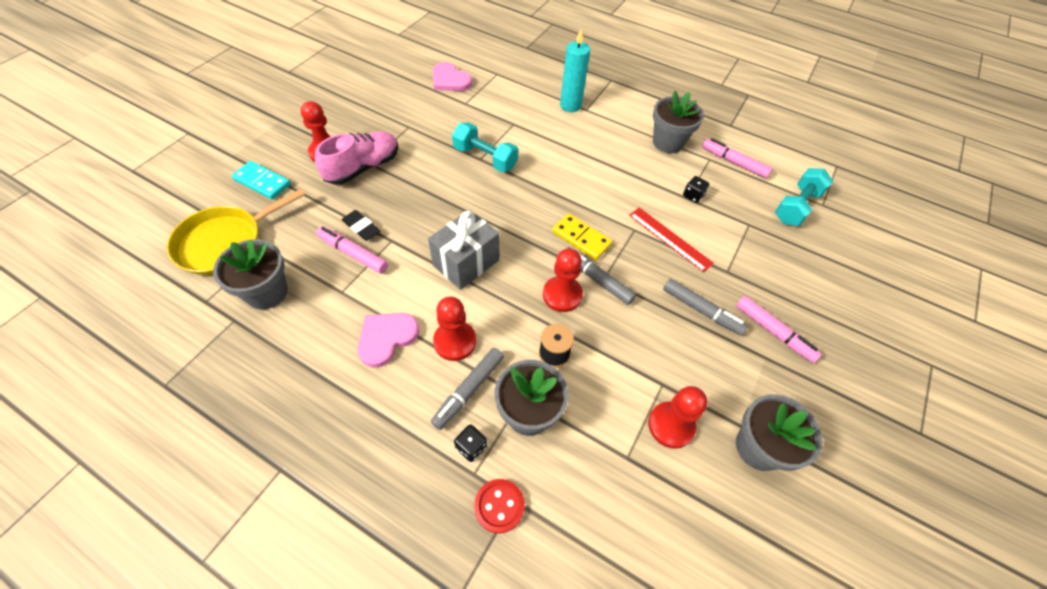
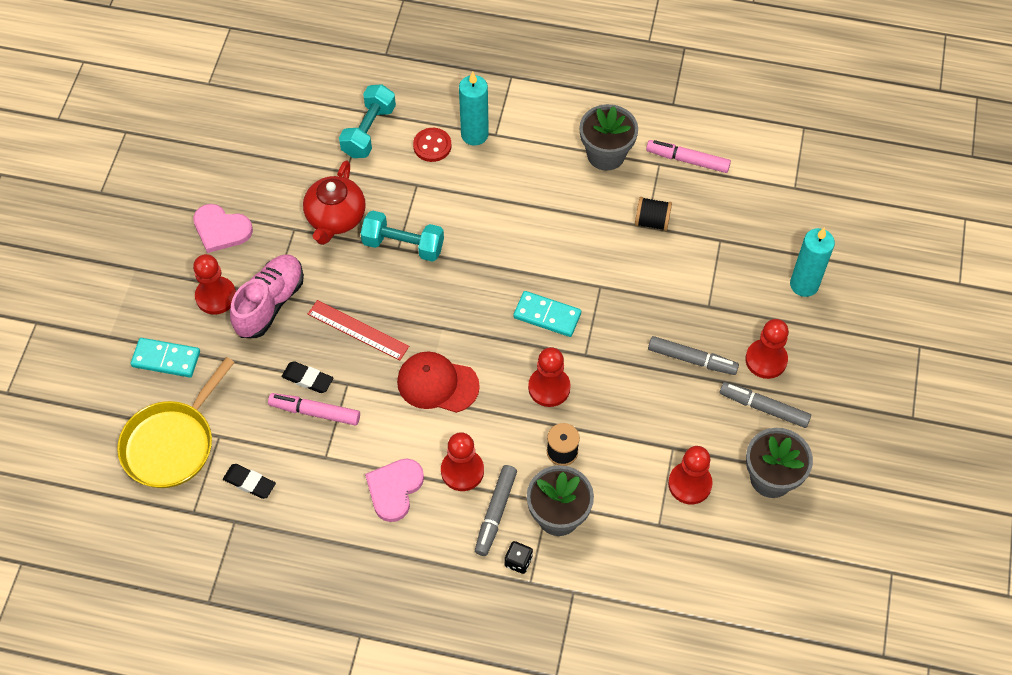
camera: 15 degrees left, 5 degrees up
(267, 292) = (249, 483): grey flower pot -> black eraser
(443, 128) = (335, 218): none -> red teapot
(450, 80) = (311, 141): pink heart -> pink heart (221, 229)
(466, 263) = (437, 384): grey gift -> red cap
(499, 506) = (562, 600): red button -> red button (432, 146)
(581, 238) = (547, 315): yellow domino -> turquoise domino
(597, 279) = (578, 359): grey marker -> grey marker (764, 408)
(670, 238) = (640, 285): red ruler -> red ruler (358, 330)
(693, 195) = (652, 221): black dice -> black spool
(773, 332) = (766, 360): pink marker -> red pawn
(796, 207) = (767, 200): turquoise dumbbell -> turquoise dumbbell (369, 131)
(820, 279) = (804, 284): none -> turquoise candle

